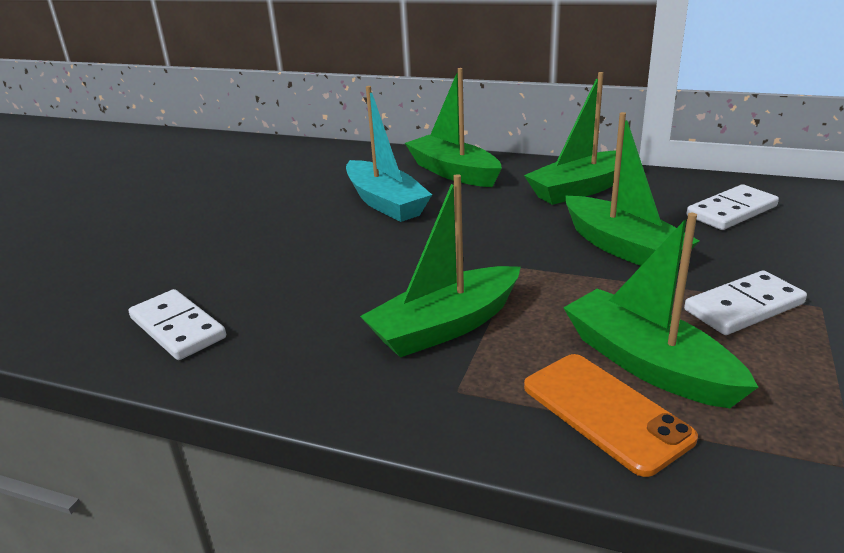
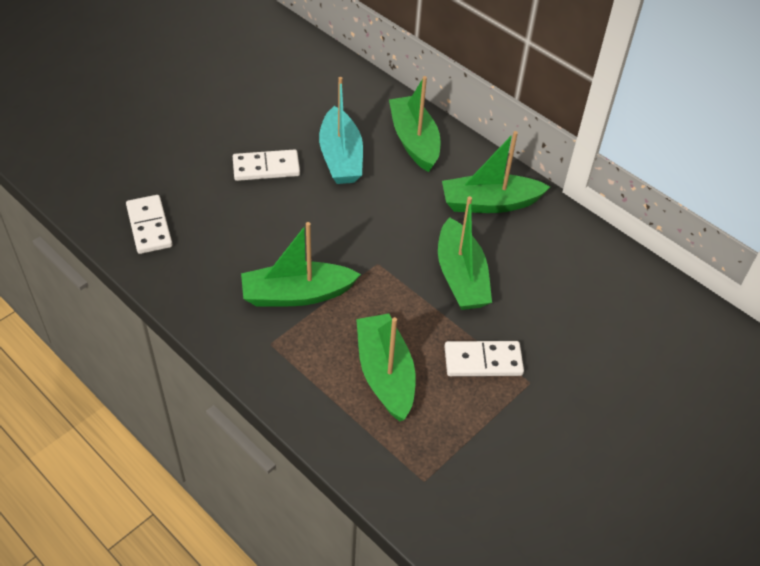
camera: 20 degrees right, 20 degrees up
(605, 412) = (334, 393): orange phone -> none
(731, 211) = (572, 276): white domino -> white domino (266, 168)

